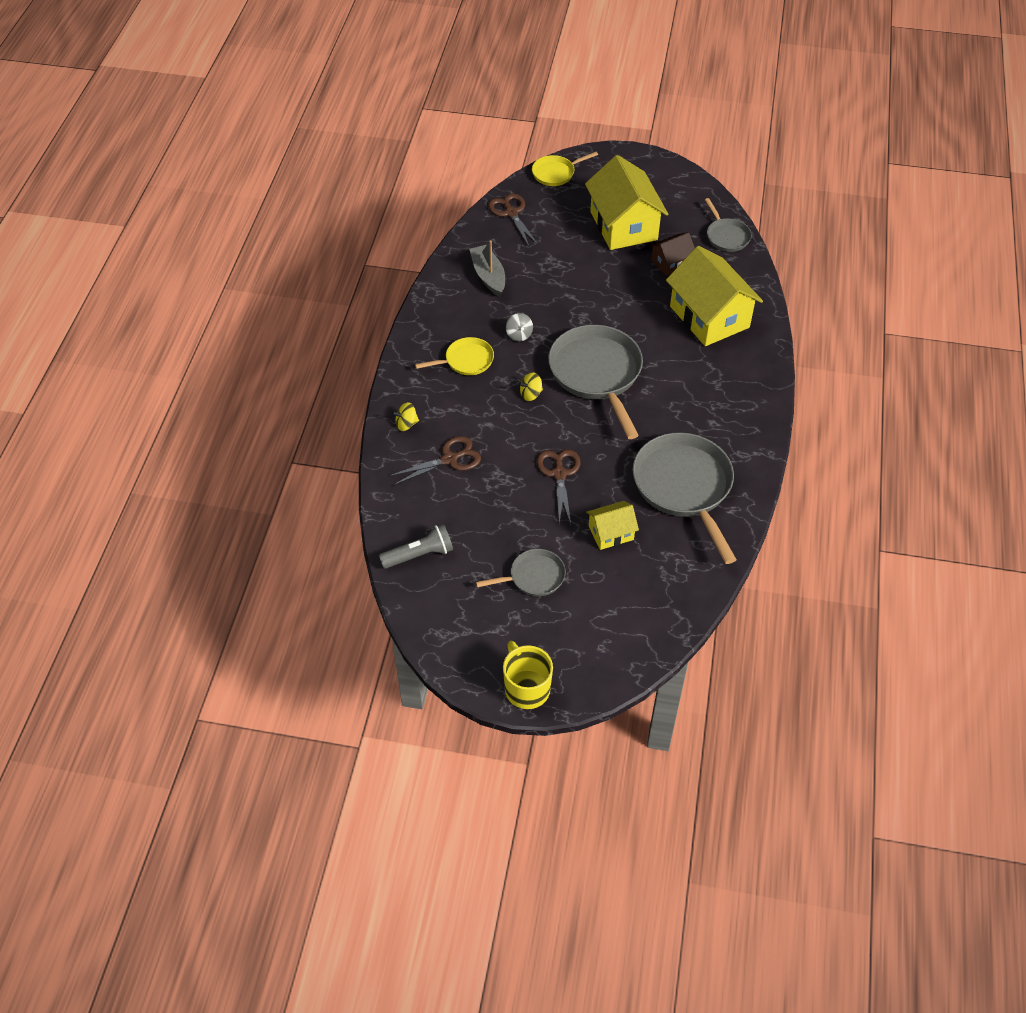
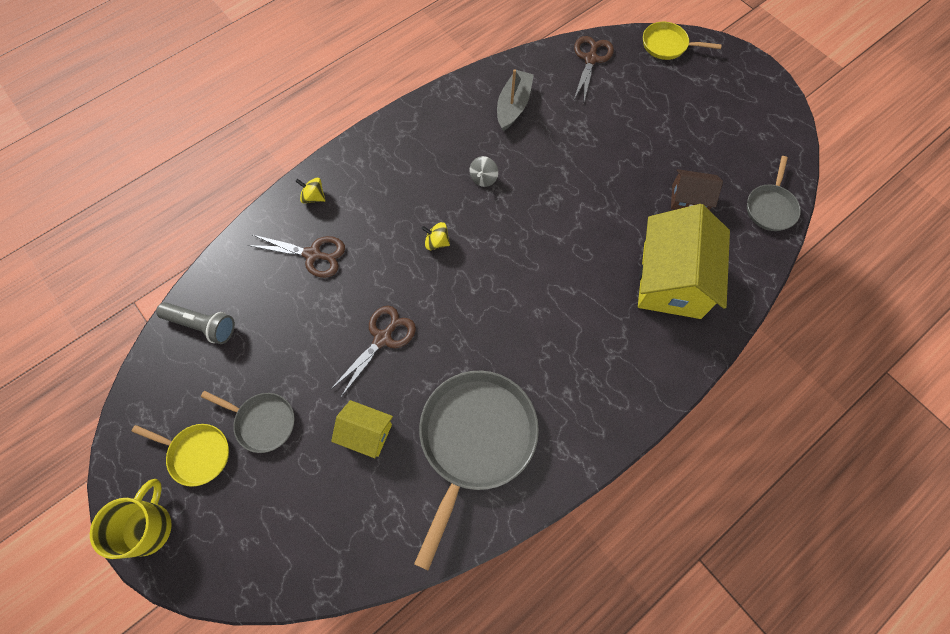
camera: 40 degrees right, 15 degrees up
(466, 361) = (417, 172): yellow pan -> yellow pan (197, 454)
(597, 374) = (511, 264): grey pan -> none
(623, 225) = (680, 133): yellow house -> none

